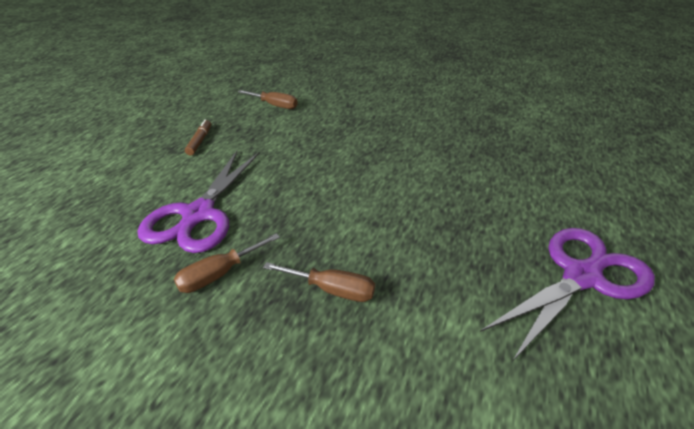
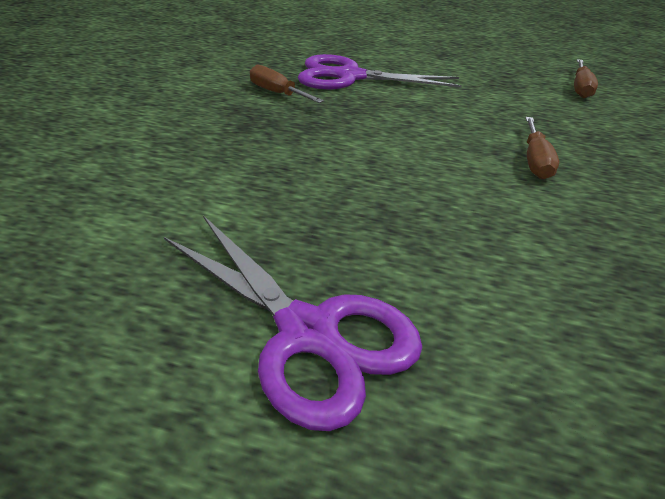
camera: 80 degrees right, 0 degrees up
(199, 141) = (465, 62): brown marker -> none
(332, 290) = (264, 140): brown screwdriver -> brown screwdriver (535, 161)

